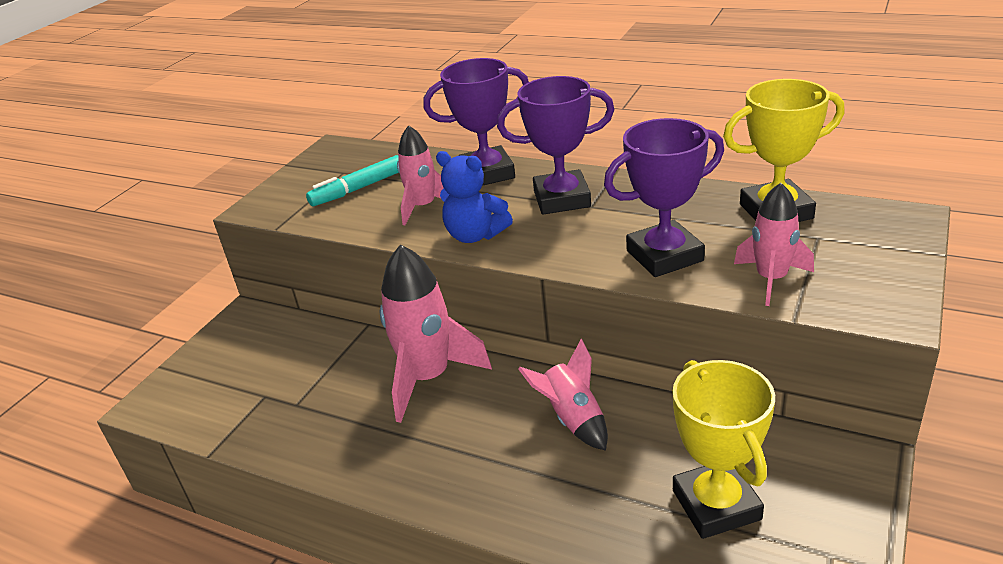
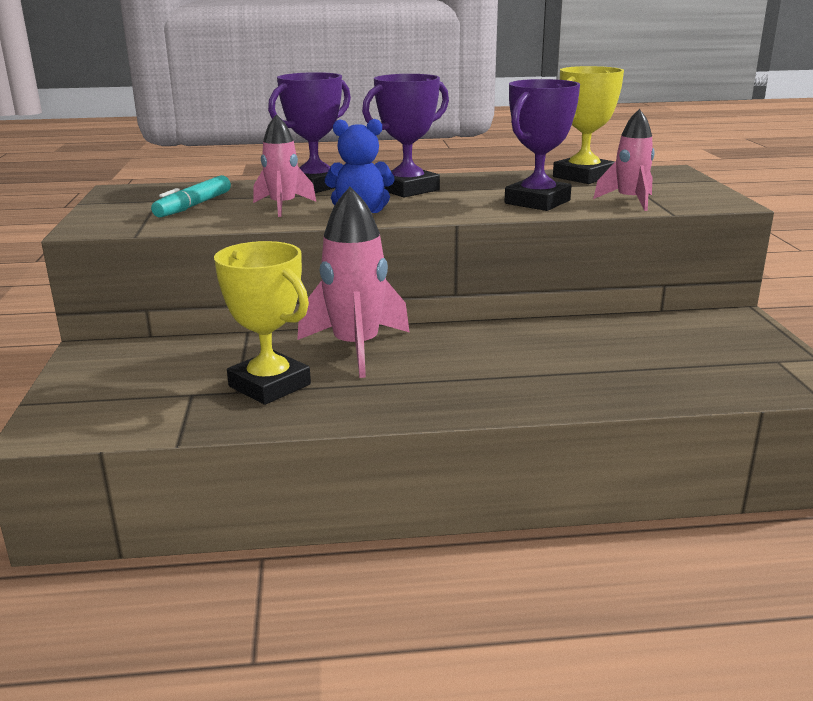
camera: 35 degrees left, 10 degrees down
(572, 419) = (515, 342): pink rocket -> none
(716, 505) = (678, 357): yellow trophy -> yellow trophy (270, 385)

